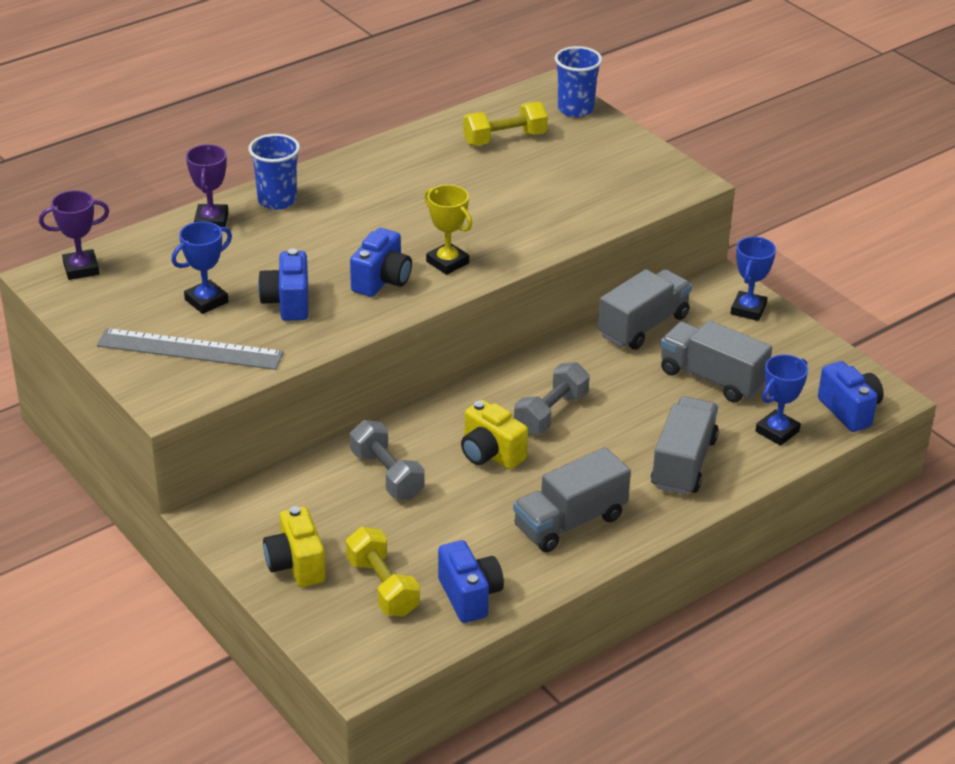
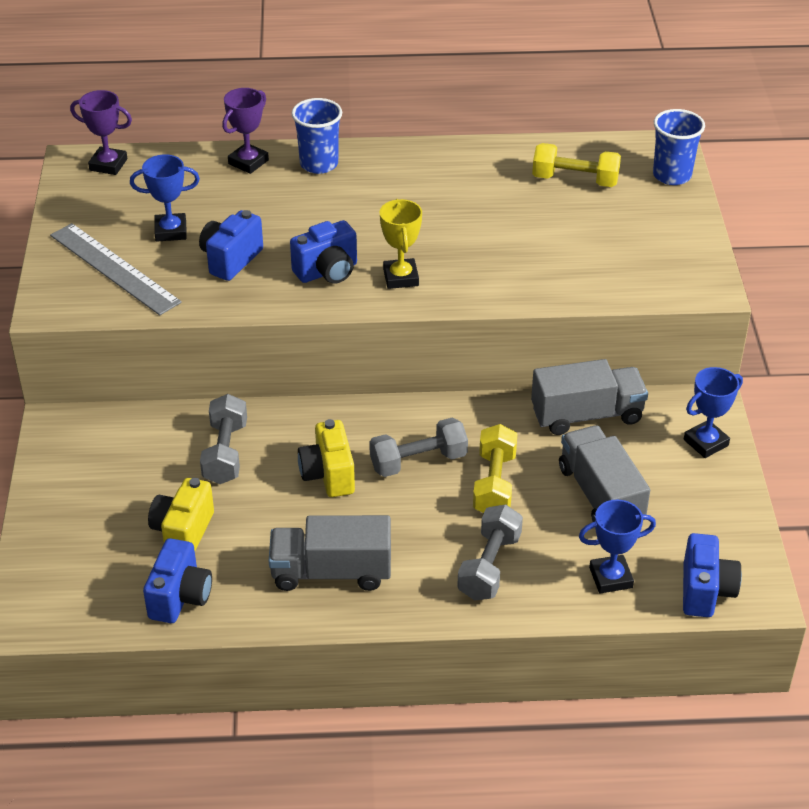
camera: 35 degrees right, 5 degrees up
(296, 565) = (76, 498): yellow camera -> yellow camera (183, 532)
(382, 587) = (121, 552): yellow dumbbell -> yellow dumbbell (494, 484)
(683, 463) = (489, 566): grey truck -> grey dumbbell

